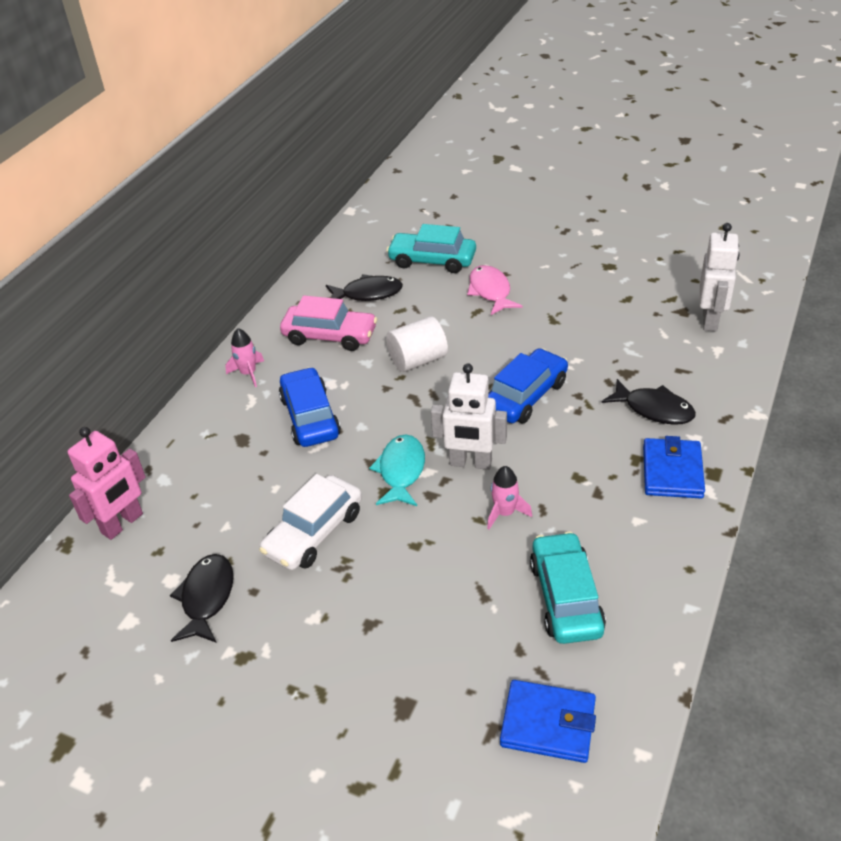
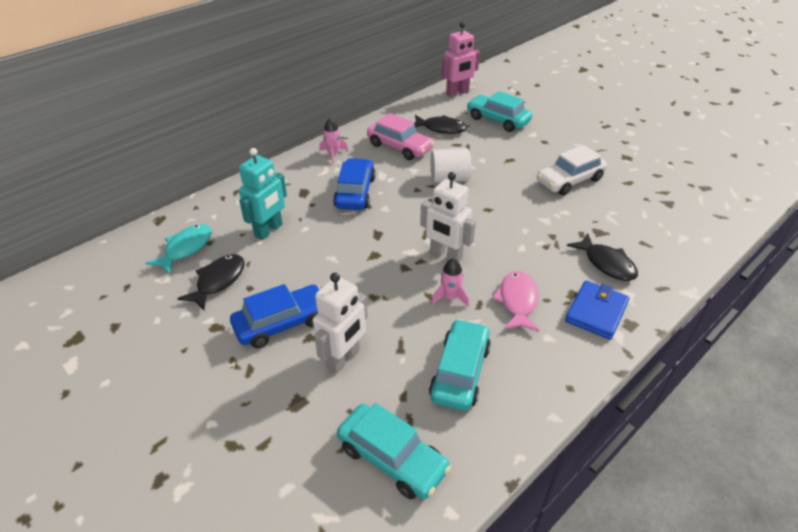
camera: 20 degrees right, 0 degrees up
(123, 524) = (199, 219): pink robot -> pink robot (457, 93)
(229, 507) = (269, 230): none -> turquoise robot
(314, 532) = (311, 264): white car -> white car (569, 180)
(401, 471) = (394, 245): turquoise fish -> turquoise fish (186, 248)
(490, 291) = (527, 150): pink fish -> pink fish (517, 301)
(526, 396) = (512, 224): blue car -> blue car (282, 323)
(548, 724) = (392, 458): blue wallet -> turquoise car
(710, 320) = (688, 215): white robot -> white robot (343, 358)

